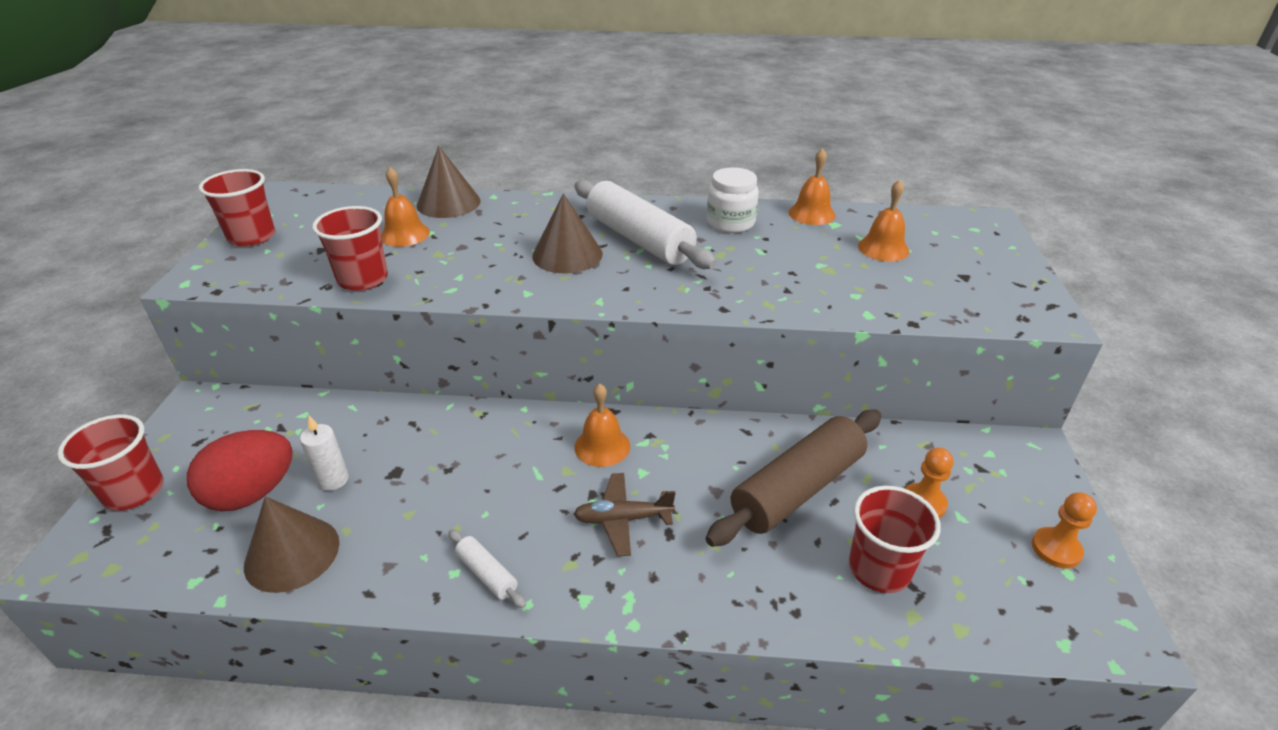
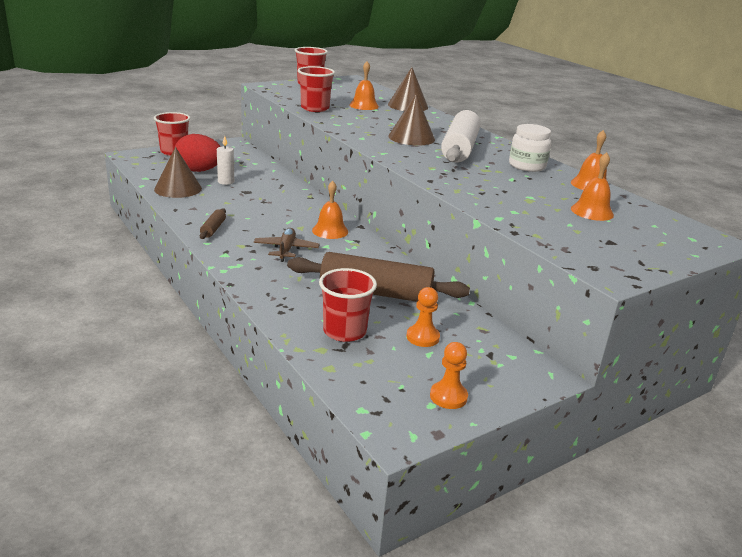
camera: 50 degrees right, 10 degrees down
(487, 574) = (213, 229): white rolling pin -> brown rolling pin
(623, 519) = (286, 250): brown plane -> brown plane turned 45 degrees clockwise

